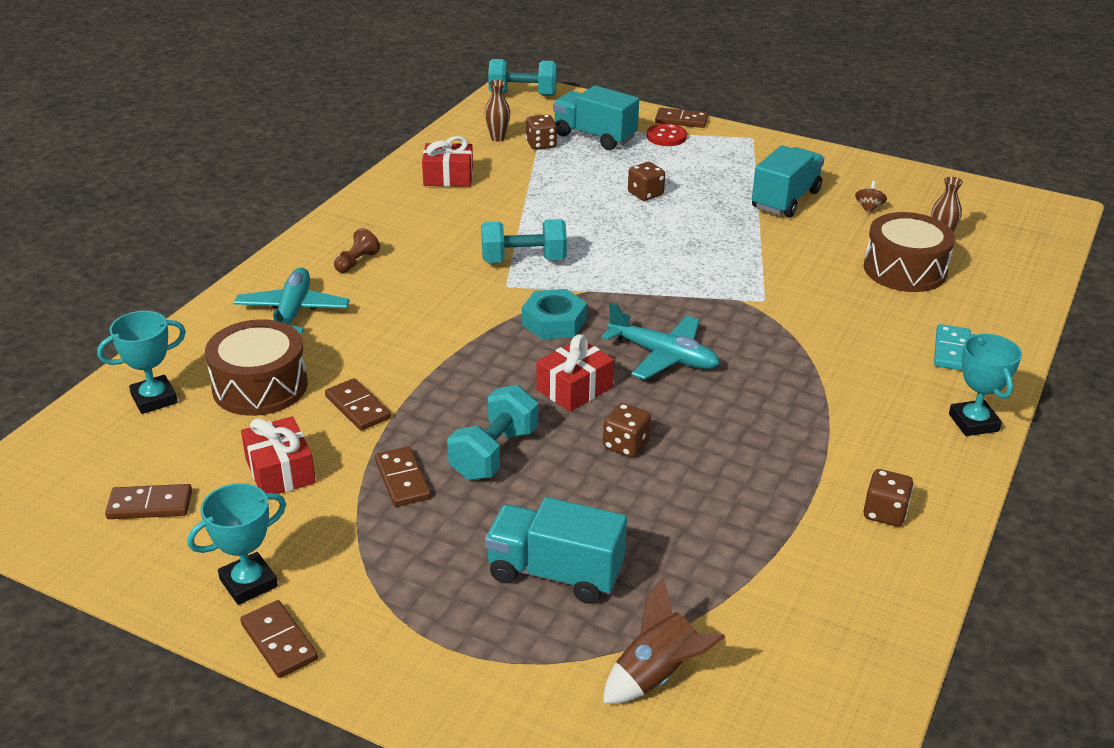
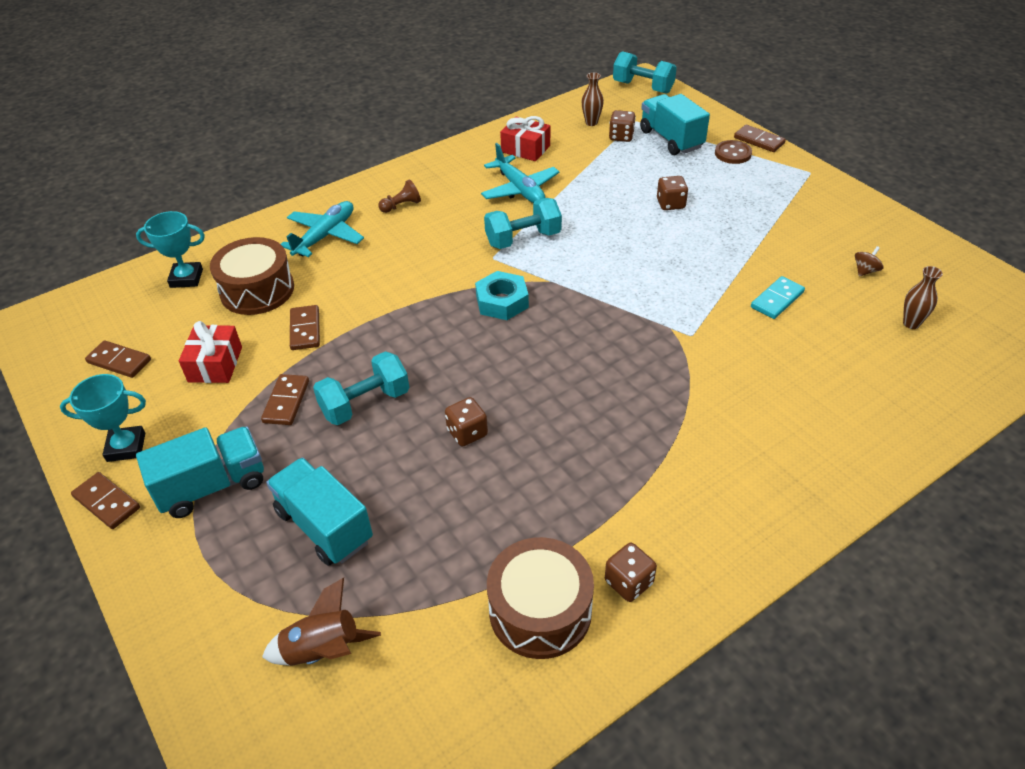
camera: 30 degrees right, 10 degrees up
(279, 641) = (107, 502): brown domino -> brown domino turned 45 degrees counterclockwise
(523, 260) = (523, 239): turquoise dumbbell -> turquoise dumbbell turned 45 degrees counterclockwise
(574, 388) = (469, 367): red gift -> none
(663, 356) = (563, 361): turquoise plane -> turquoise plane (520, 189)
(666, 137) = (732, 153): red button -> brown button
(785, 200) = (791, 241): turquoise truck -> turquoise truck (212, 486)
(904, 269) = (849, 344): brown drum -> brown drum (540, 610)
(951, 350) = (827, 442): turquoise domino -> turquoise domino (777, 300)
(973, 422) = (788, 524): turquoise trophy -> none

